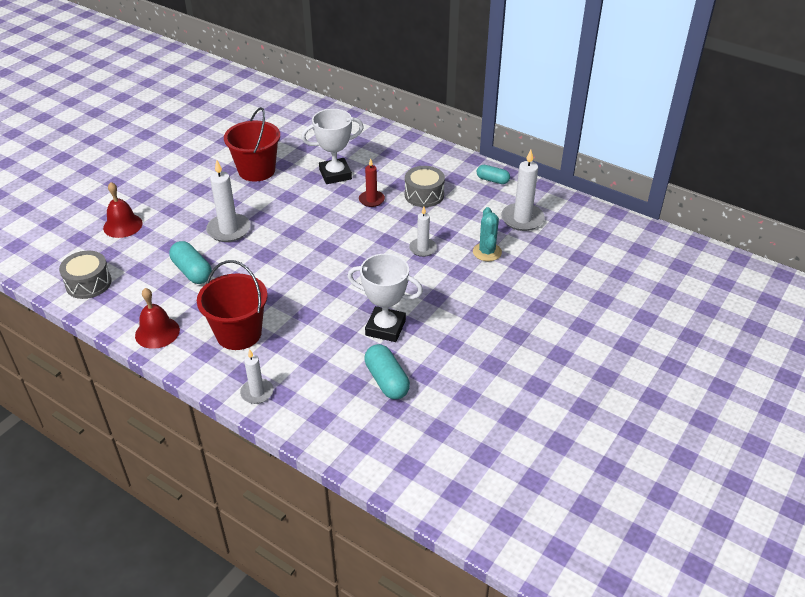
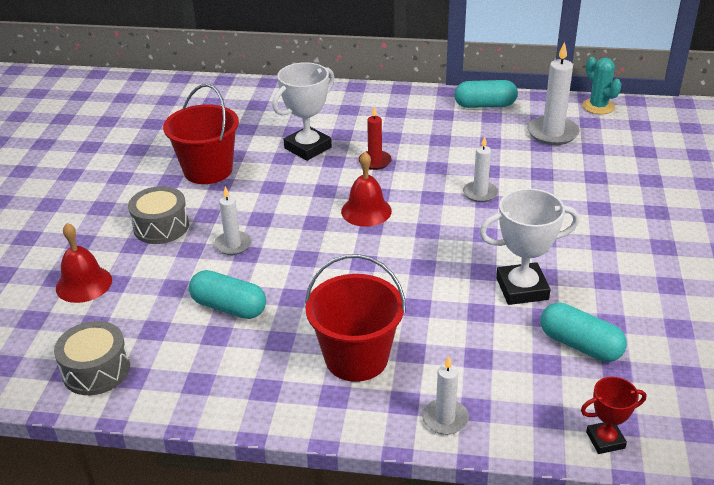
camera: 25 degrees left, 5 degrees down
(157, 332) = (248, 396): red bell -> red bell (366, 211)
(229, 230) = (233, 245): white candle -> white candle, size x0.62
(342, 447) = (605, 440): none -> red trophy
(424, 195) = (428, 140): grey drum -> grey drum (161, 227)
(487, 252) = (550, 175): turquoise cactus -> turquoise cactus (598, 106)
(492, 180) = (485, 105): turquoise capsule -> turquoise capsule, size x1.51

